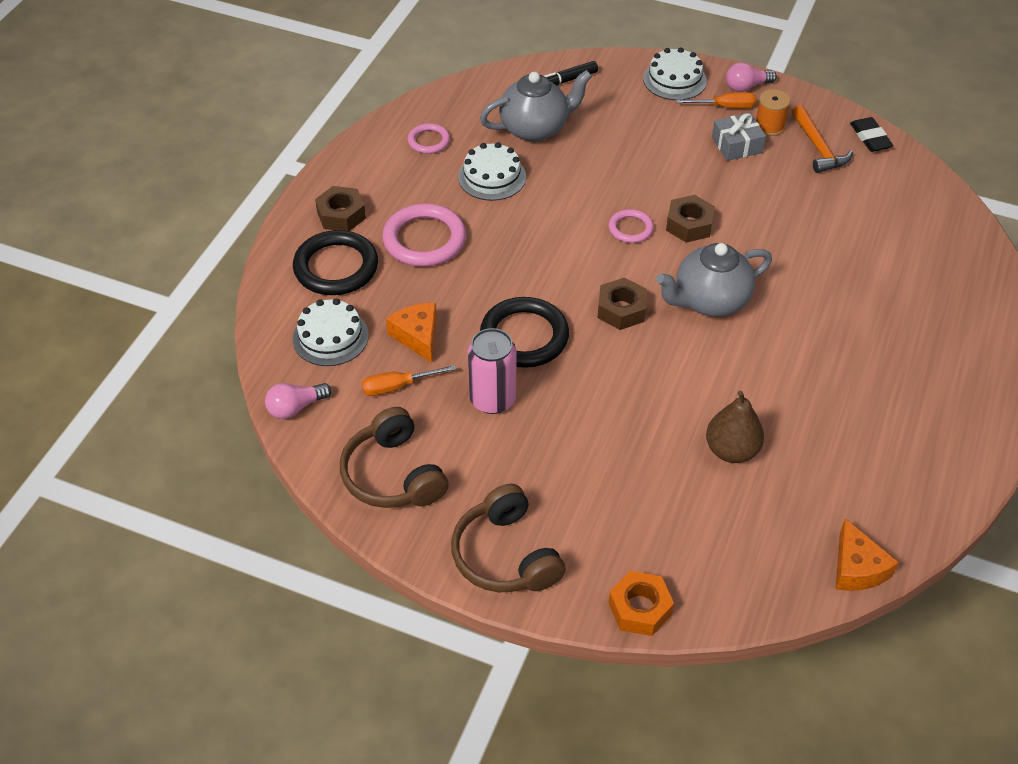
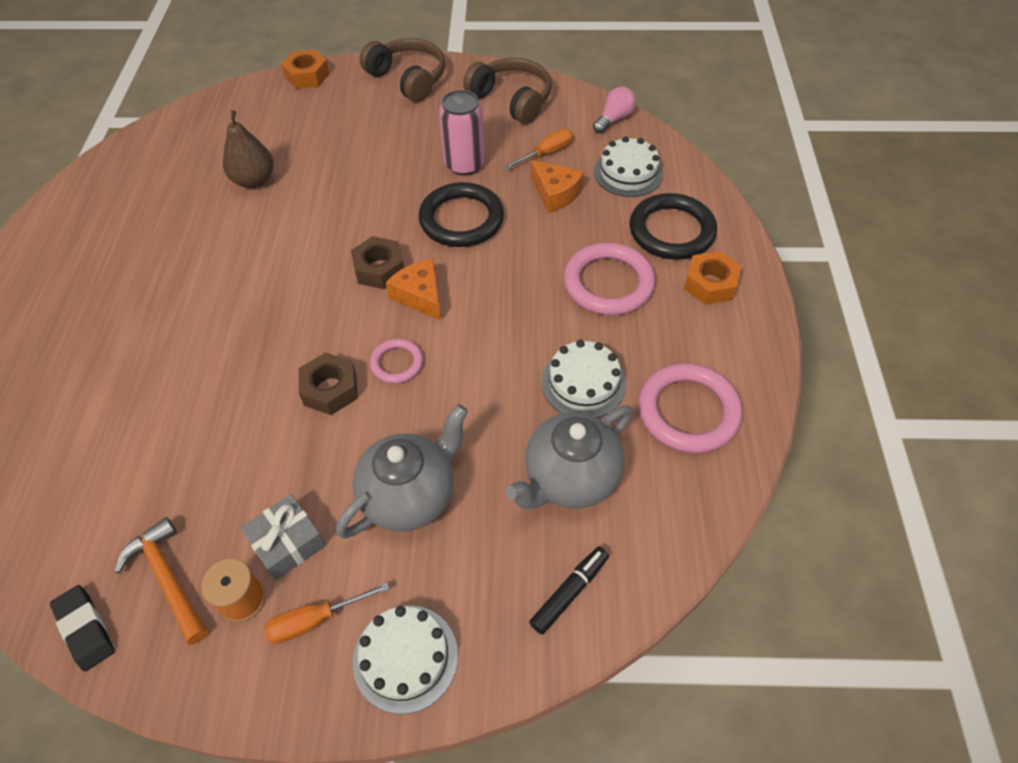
camera: 160 degrees right, 5 degrees up
(341, 215) = (710, 284): brown nut -> orange nut
(428, 141) = (688, 411): pink ring -> pink ring, size x1.83
(709, 301) = (292, 303): grey teapot -> grey teapot (410, 495)
(746, 87) = (285, 684): pink light bulb -> none
(857, 568) = (152, 132): orange cheese -> orange cheese (420, 296)

